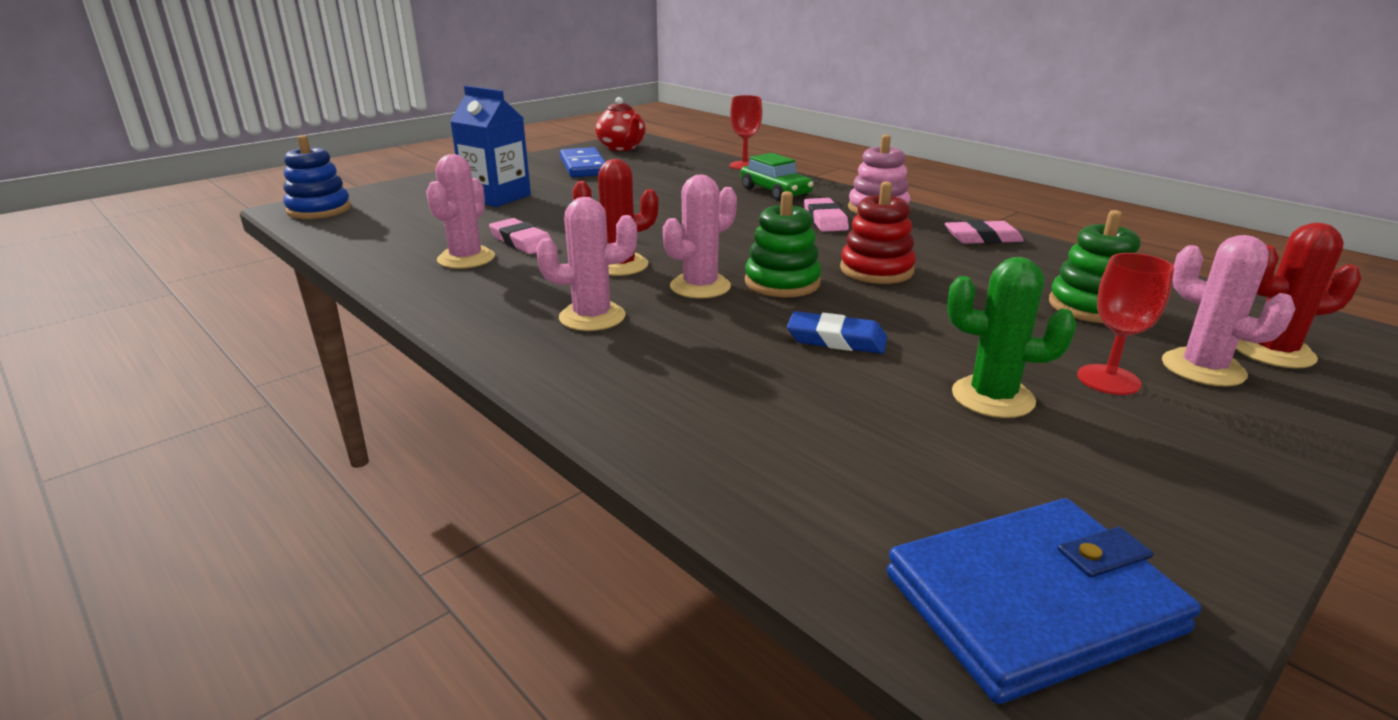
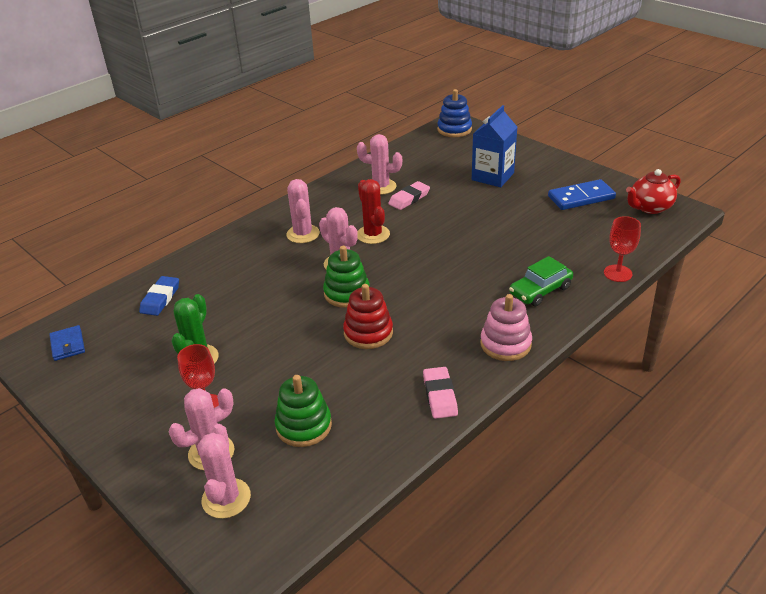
camera: 90 degrees right, 10 degrees up
(825, 220) = (471, 314): pink eraser -> none
(836, 339) = (268, 311): blue eraser -> blue eraser (160, 299)
(1032, 602) = (68, 345): blue wallet -> blue wallet, size x0.49
(1273, 352) = (226, 498): red cactus -> pink cactus

